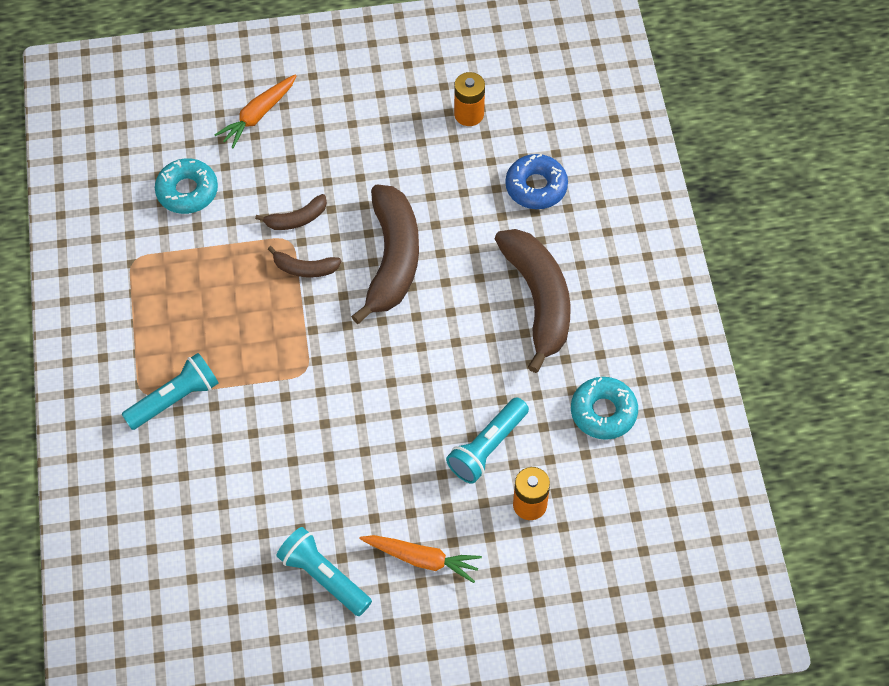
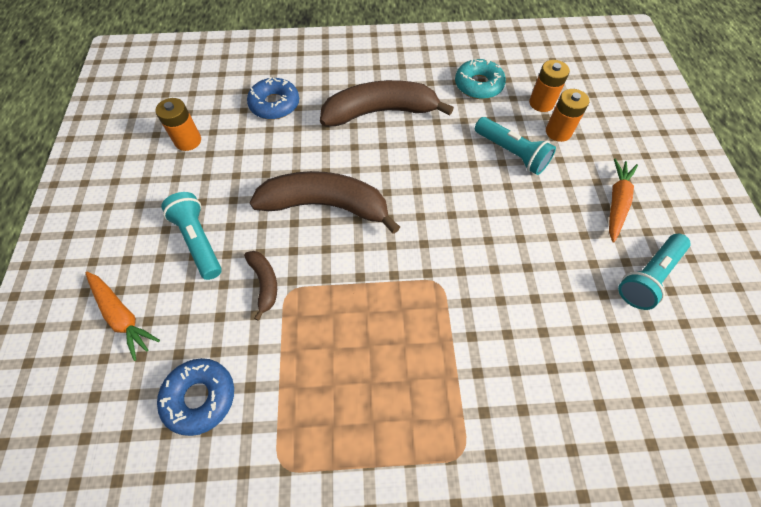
camera: 85 degrees left, 0 degrees up
(174, 399) = (470, 416): turquoise flashlight -> turquoise flashlight (199, 241)
(187, 191) = (200, 397): turquoise donut -> blue donut
(304, 268) = (324, 278): brown banana -> none
(580, 488) = (541, 103): none -> orange battery

